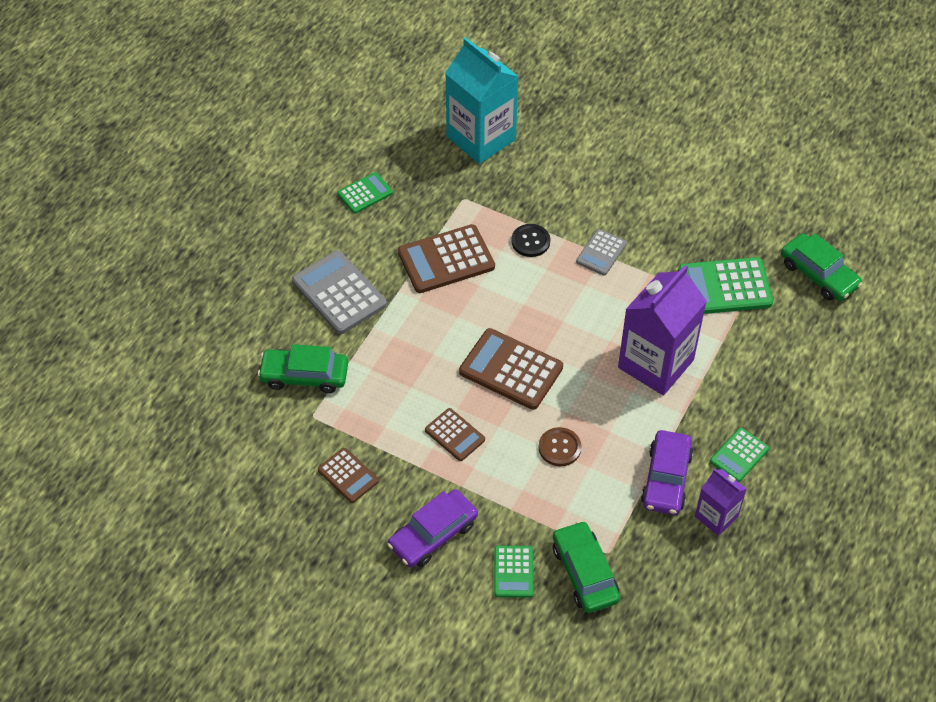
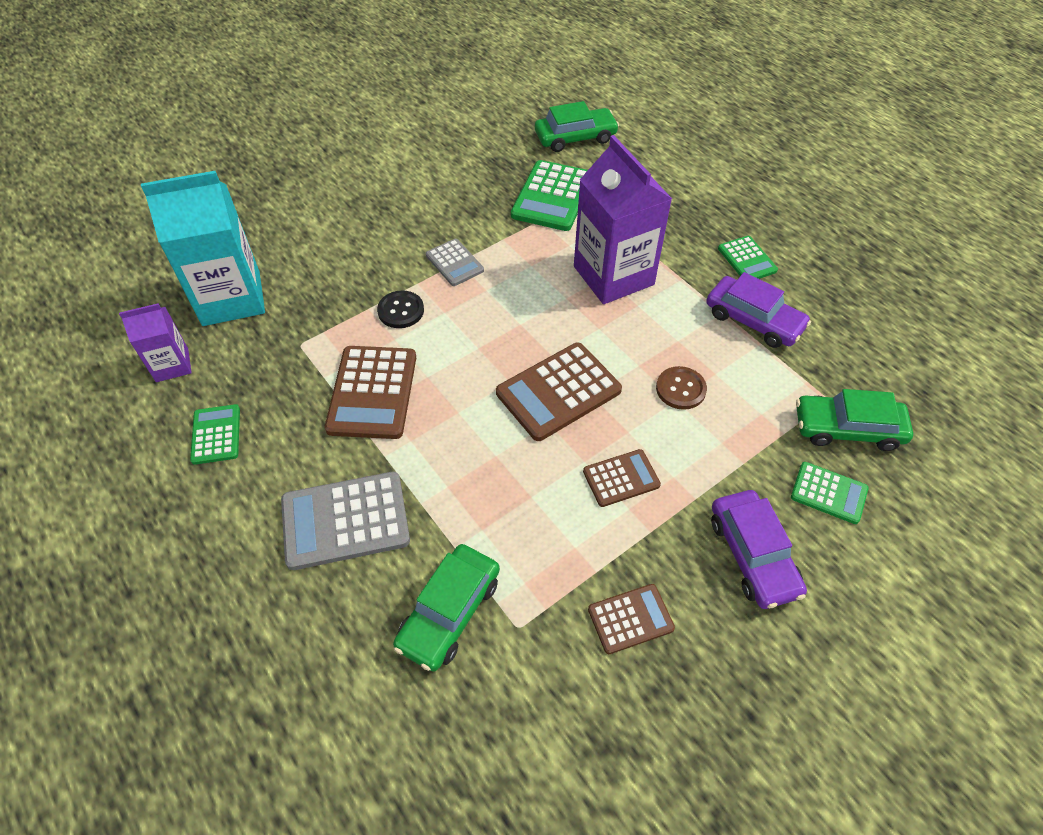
camera: 65 degrees left, 0 degrees up
(716, 516) = (810, 301): purple carton -> purple carton (172, 365)

